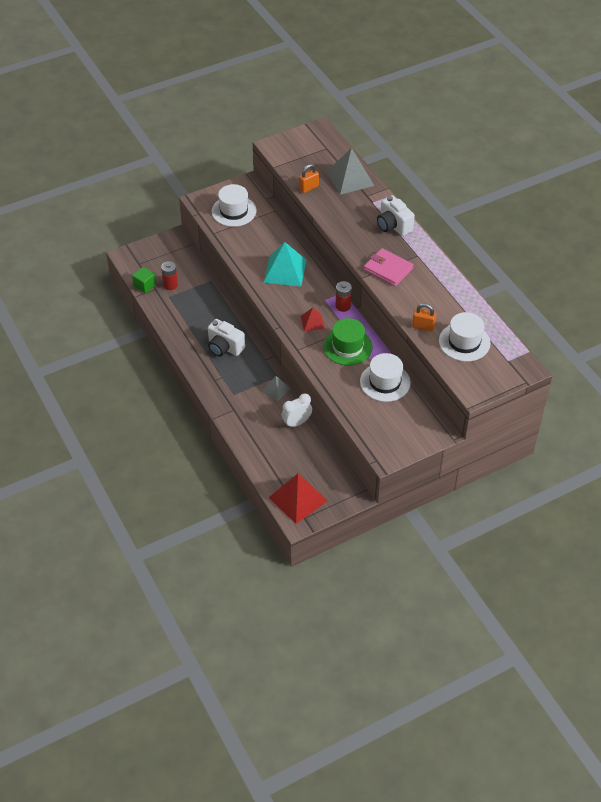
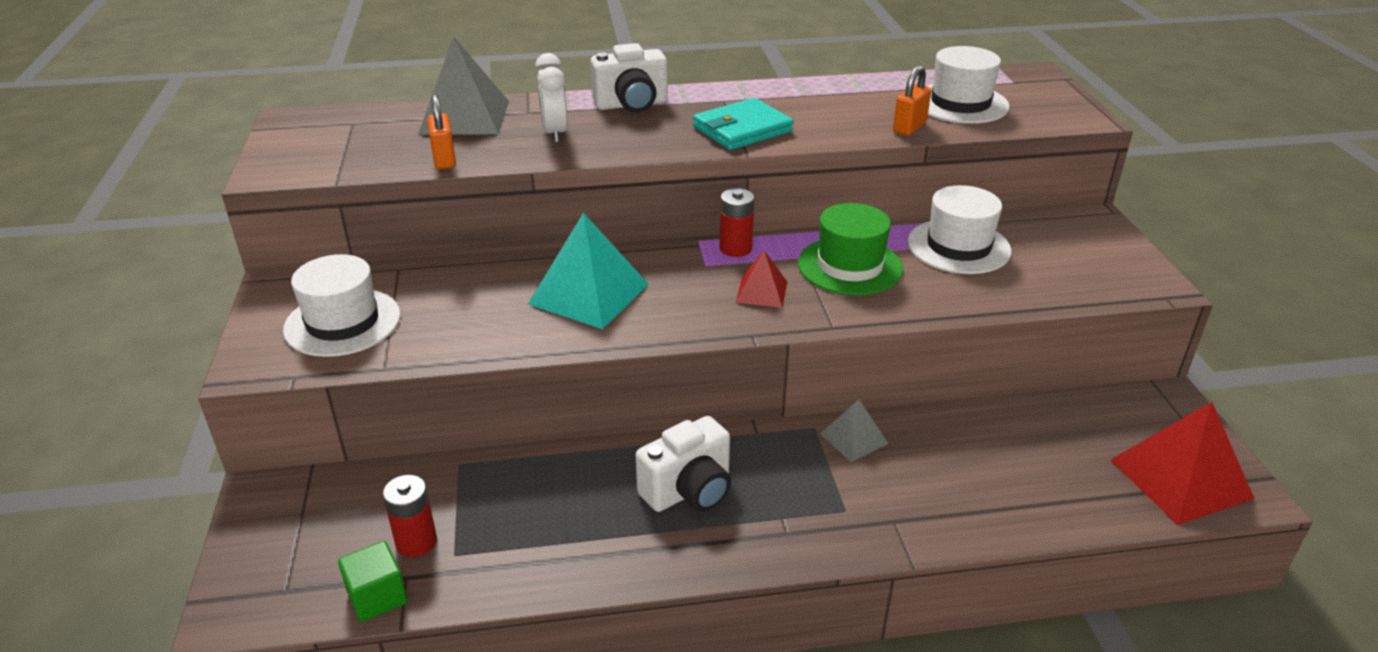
camera: 70 degrees left, 15 degrees down
(296, 423) = (959, 430): white clock -> white clock (555, 133)
(388, 269) = (742, 129): pink wallet -> turquoise wallet

